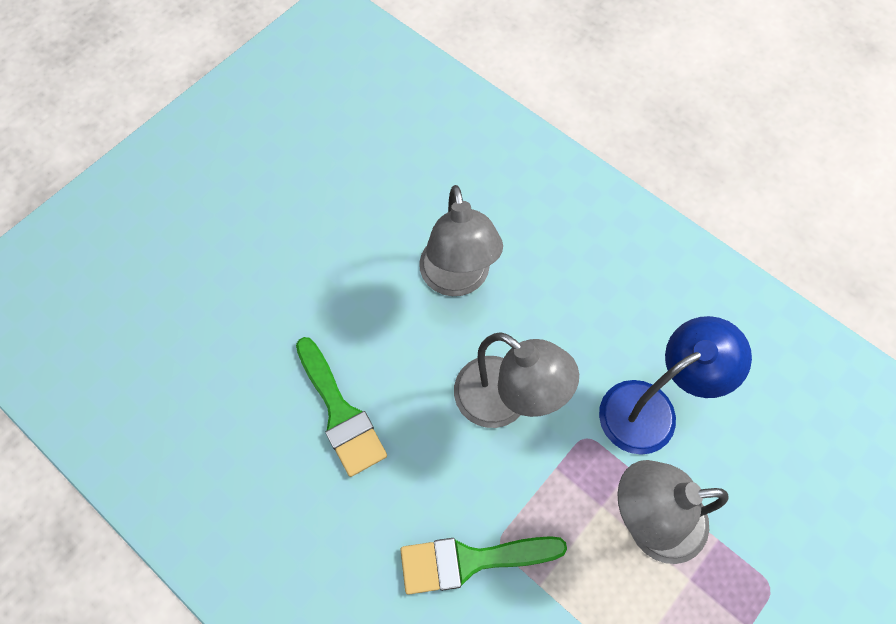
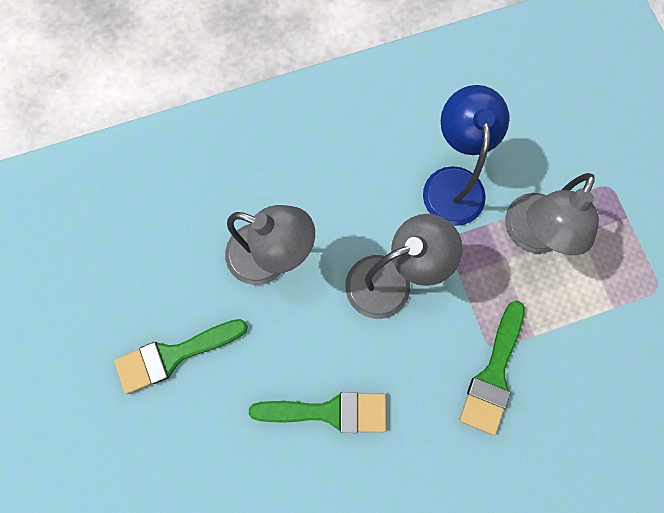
camera: 60 degrees left, 10 degrees up
(318, 249) = (173, 355): none -> green brush

